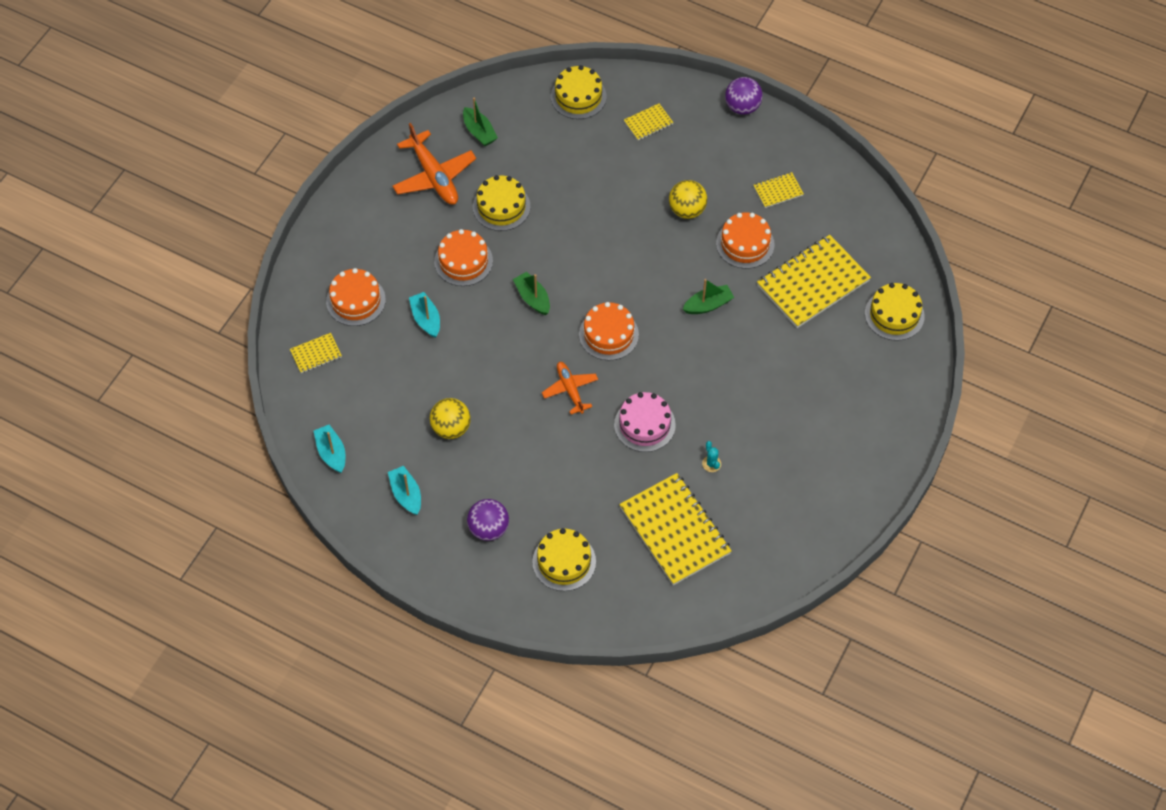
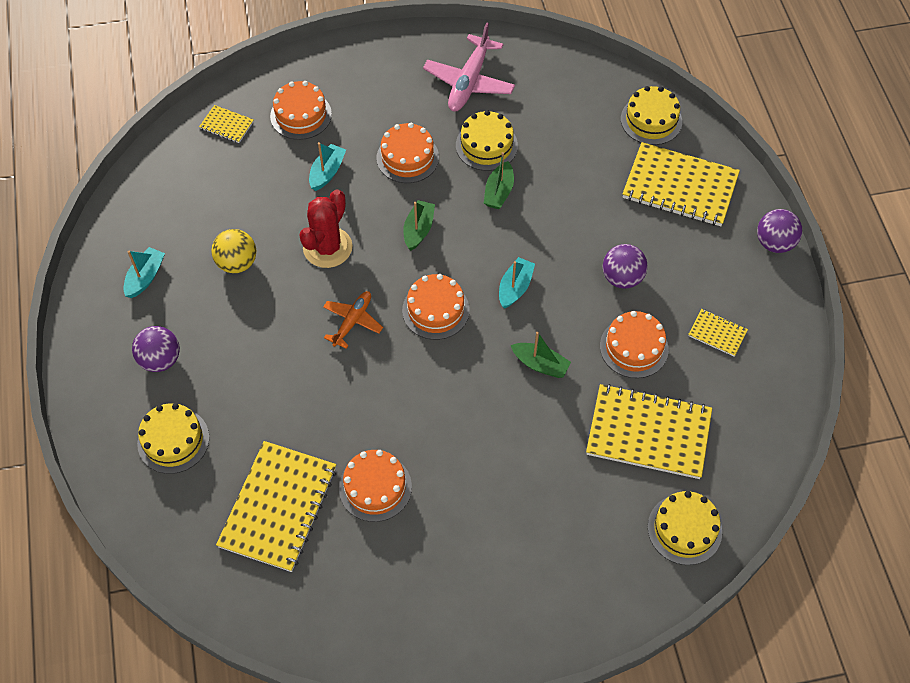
camera: 50 degrees right, 0 degrees up
(331, 453) = (142, 199): turquoise boat -> turquoise boat (515, 287)
(434, 176) = (469, 82): orange plane -> pink plane
(479, 132) = (543, 80): green boat -> green boat (499, 192)
(493, 363) = (327, 247): none -> red cactus
(644, 424) = (368, 403): pink cake -> none
(648, 123) = (680, 186): yellow notebook -> yellow notebook, size x2.18
(687, 210) = (622, 278): yellow ball -> purple ball
(711, 464) = (375, 487): turquoise cactus -> orange cake

